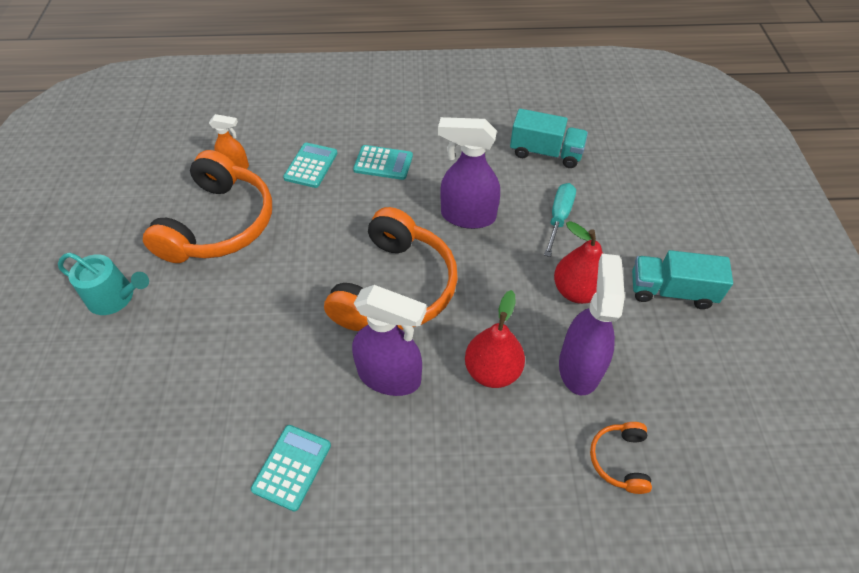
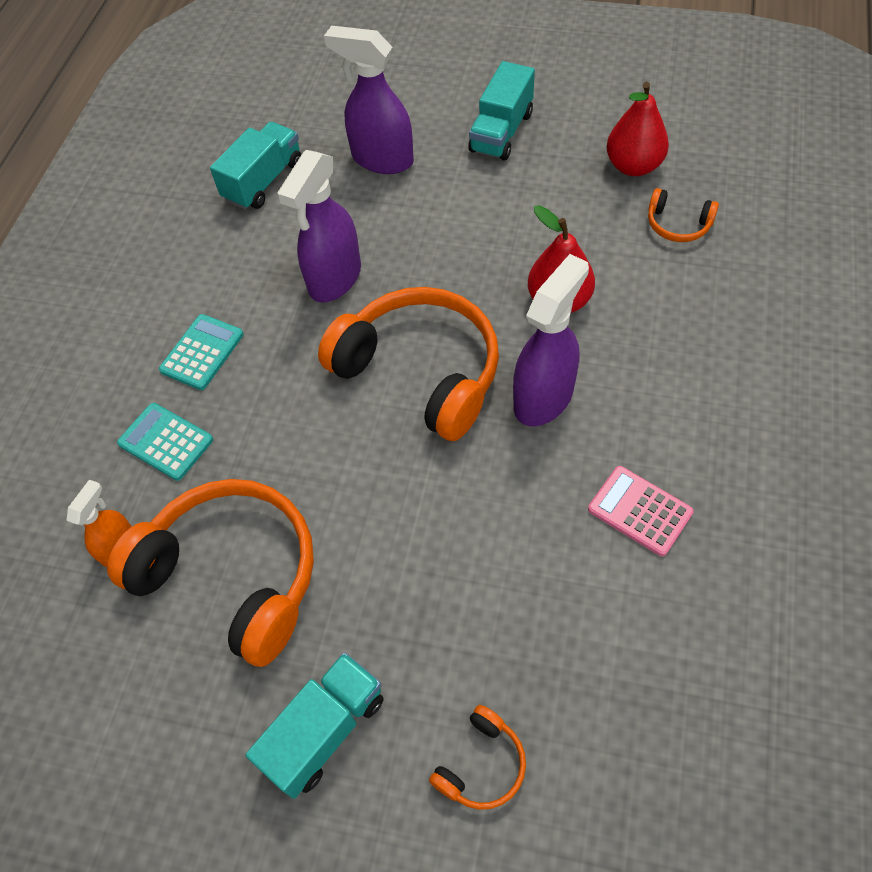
camera: 70 degrees left, 5 degrees up
(88, 390) = (481, 764): none -> orange headphones
(116, 297) = (324, 730): turquoise watering can -> turquoise truck
(292, 467) = (639, 511): turquoise calculator -> pink calculator
(559, 218) = (371, 195): turquoise screwdriver -> none
(577, 291) = (478, 205): red pear -> red pear (633, 166)
(579, 366) = (571, 227): purple spray bottle -> purple spray bottle (382, 159)

